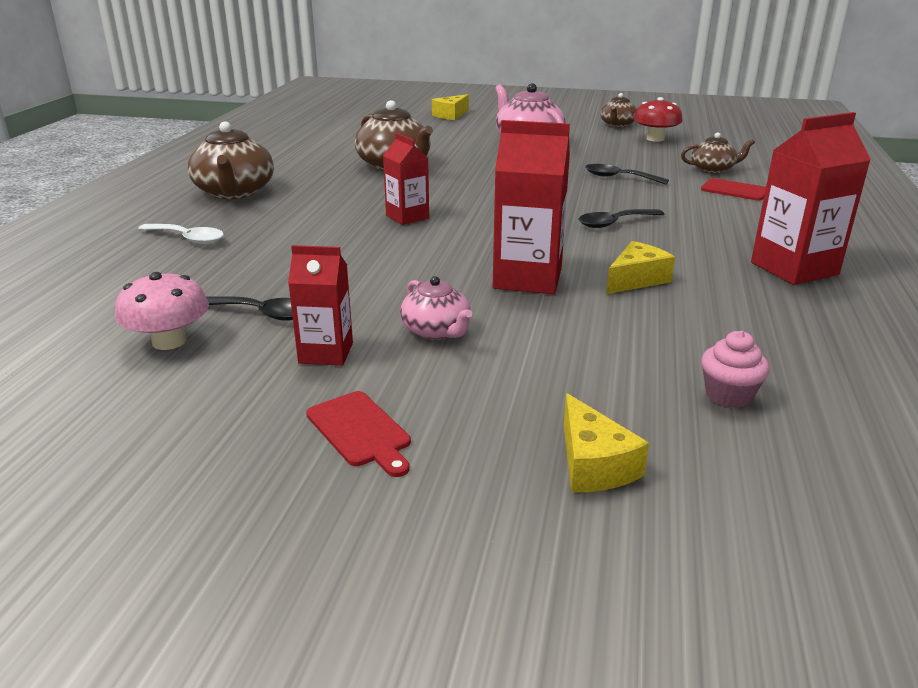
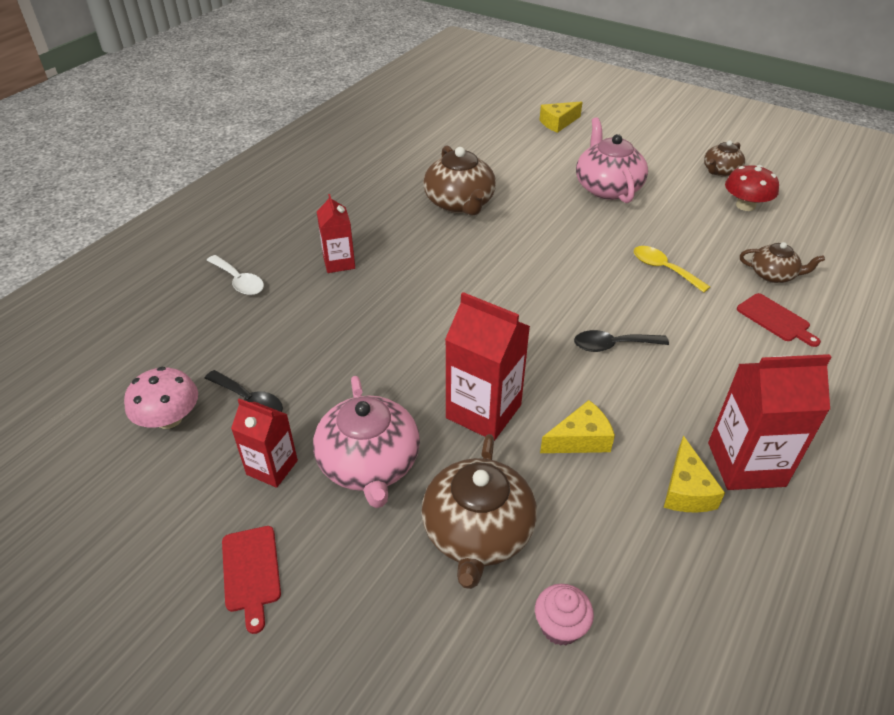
camera: 20 degrees right, 15 degrees up
(234, 192) = (304, 219): brown teapot -> brown teapot (477, 532)
(407, 217) = (429, 290): red carton -> red carton (339, 262)
(437, 331) = (369, 464): pink teapot -> pink teapot, size x1.73
(593, 464) = (398, 672): yellow cheese -> yellow cheese (686, 490)
(619, 178) = (663, 269): black spoon -> yellow spoon

